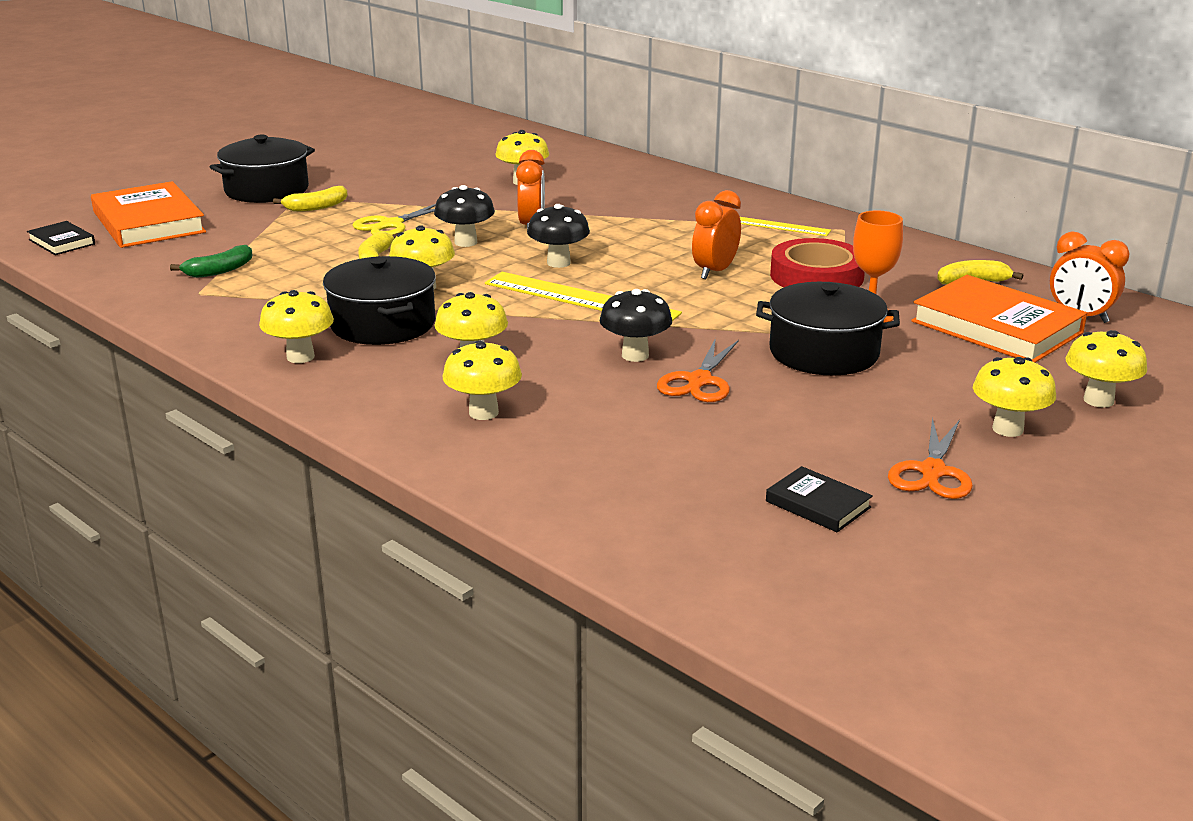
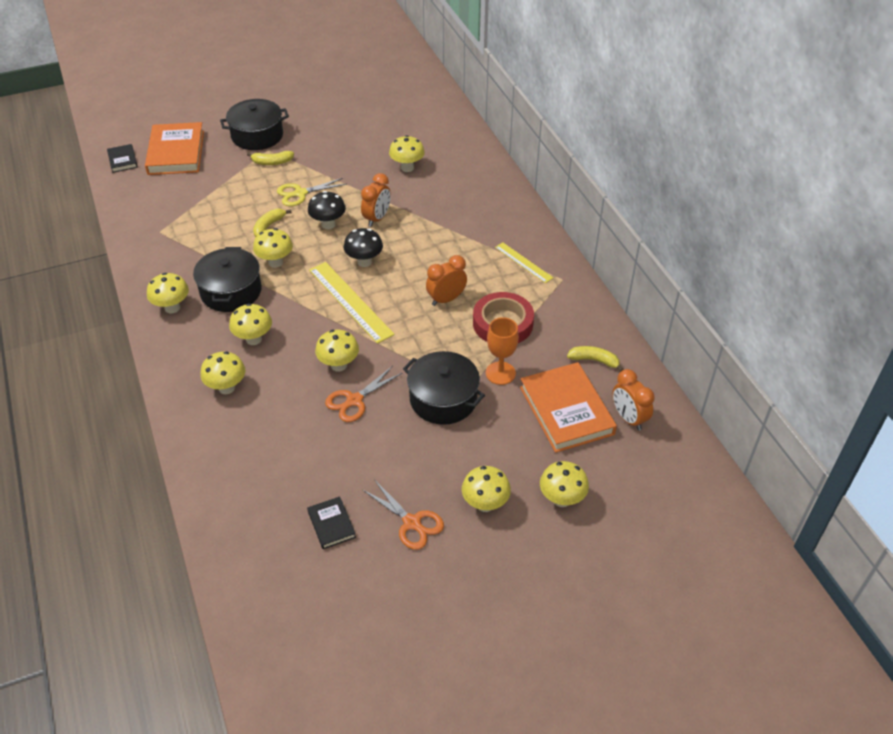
camera: 25 degrees right, 20 degrees up
(219, 271) = (182, 213): green banana -> none
(635, 355) = (339, 365): black mushroom -> yellow mushroom
(932, 472) = (412, 523): orange scissors -> orange scissors turned 90 degrees counterclockwise

